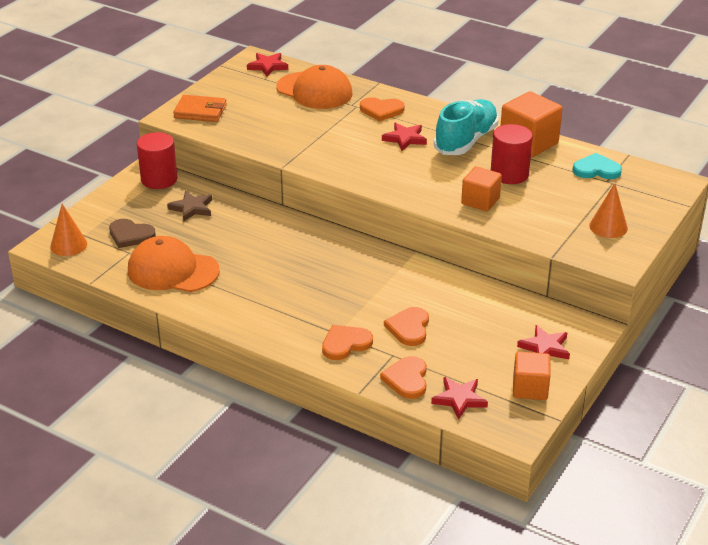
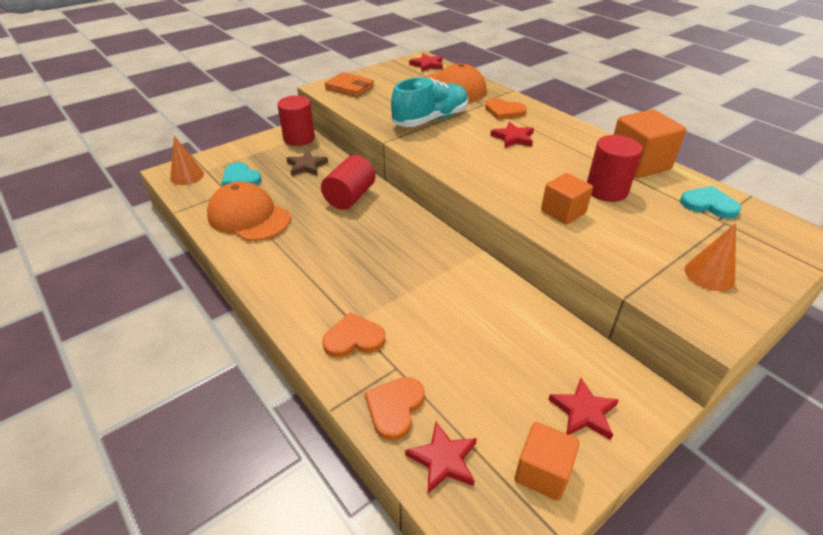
camera: 20 degrees right, 5 degrees up
(130, 235) = (241, 178): brown heart -> turquoise heart
(261, 231) = (350, 197): none -> red cylinder
(409, 328) = (432, 337): orange heart -> none
(466, 141) = (573, 150): turquoise shoe -> turquoise shoe (430, 119)

